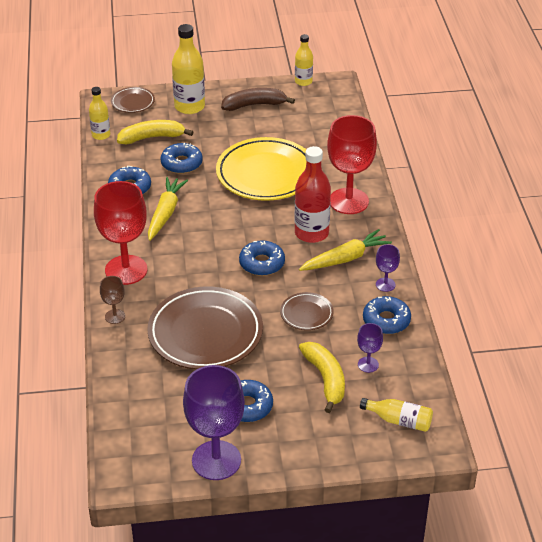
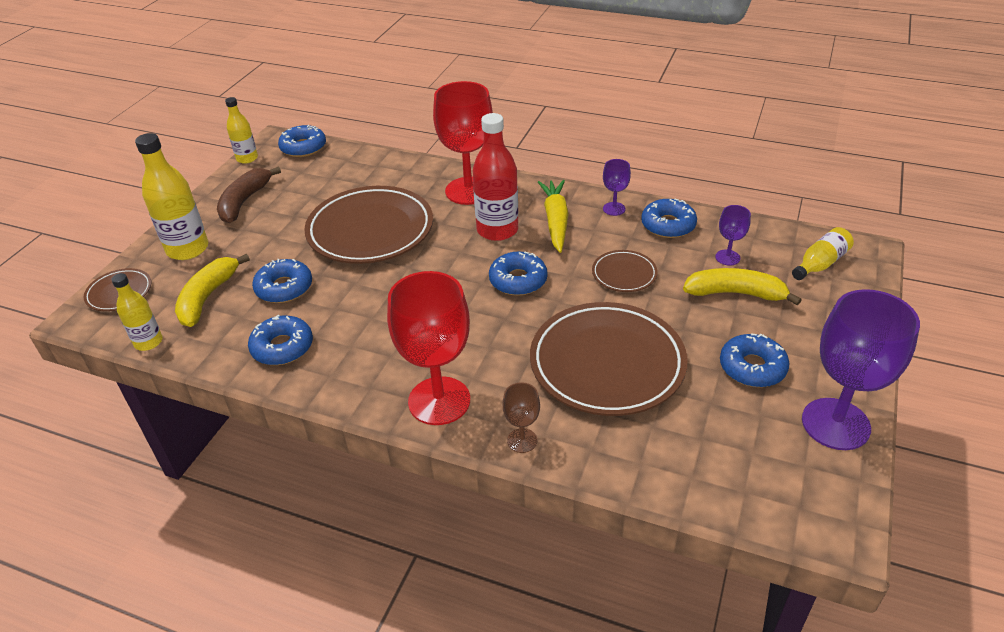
camera: 60 degrees left, 0 degrees up
(165, 213) = (362, 330): yellow carrot -> none
(266, 174) = (370, 230): yellow plate -> brown plate
(338, 100) = (303, 147): none -> blue donut

